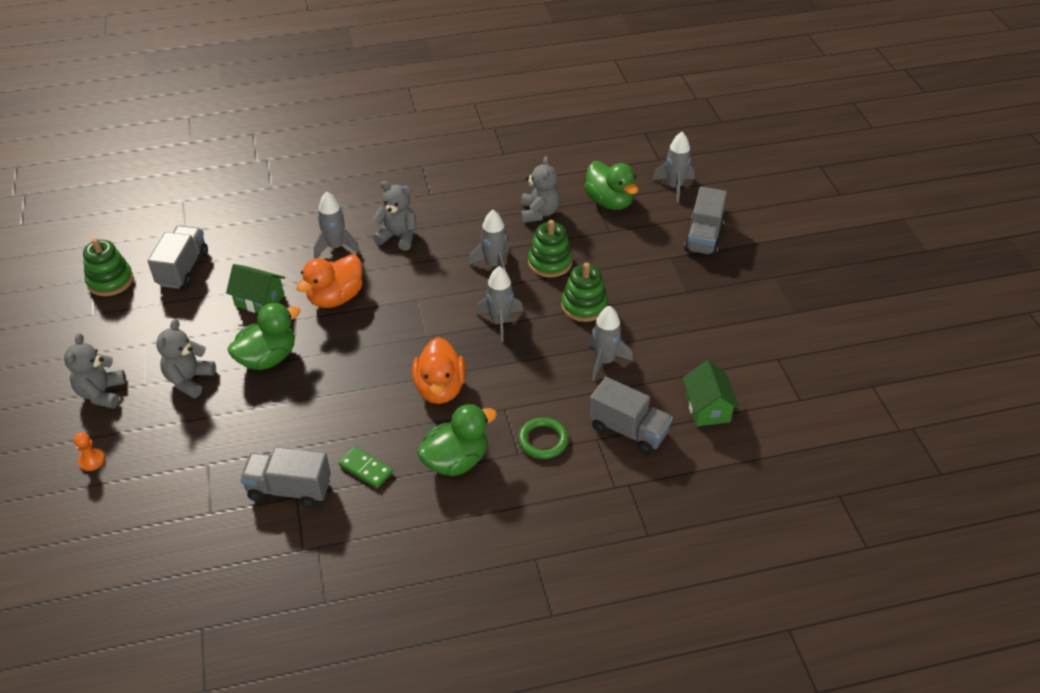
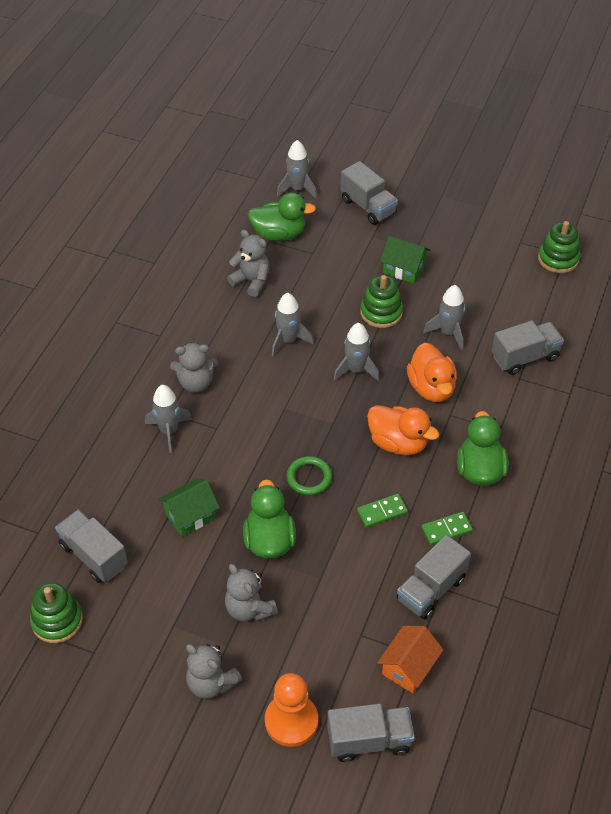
camera: 55 degrees left, 5 degrees up
(92, 460) = (291, 721): orange pawn -> orange pawn, size x2.06
(99, 522) = (369, 740): none -> grey truck
(192, 513) = (408, 667): none -> orange house
(335, 298) = (235, 461): orange duck -> orange duck (431, 388)
(352, 415) = (382, 512): none -> green domino
(398, 237) = (196, 383): grey teddy bear -> grey teddy bear turned 150 degrees counterclockwise
(543, 440) = (498, 409): green ring -> green ring (309, 477)
(550, 262) = (316, 306): green stacking toy -> green stacking toy (558, 259)
(707, 408) = (537, 304): green house -> green house (404, 269)

